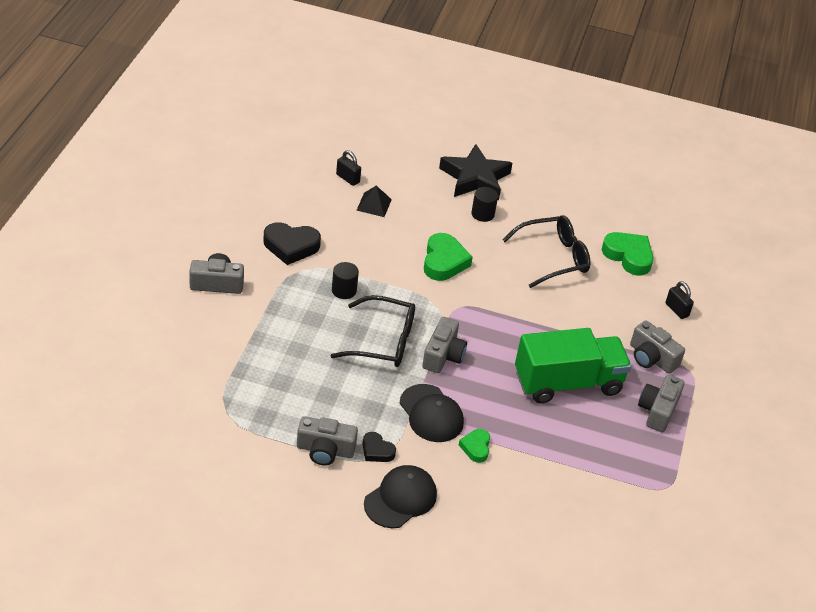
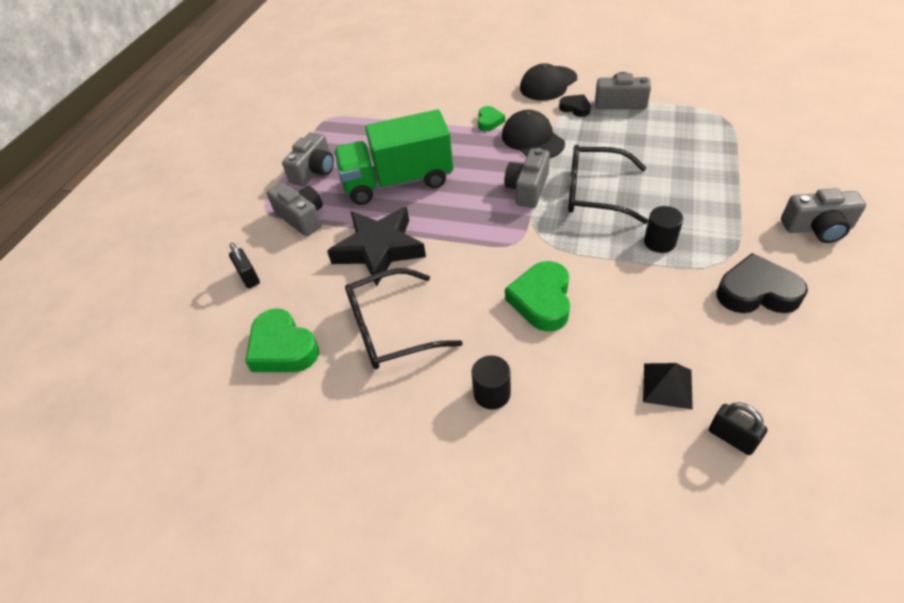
camera: 170 degrees left, 5 degrees up
(475, 178) = (508, 475): black star -> black star (379, 249)

